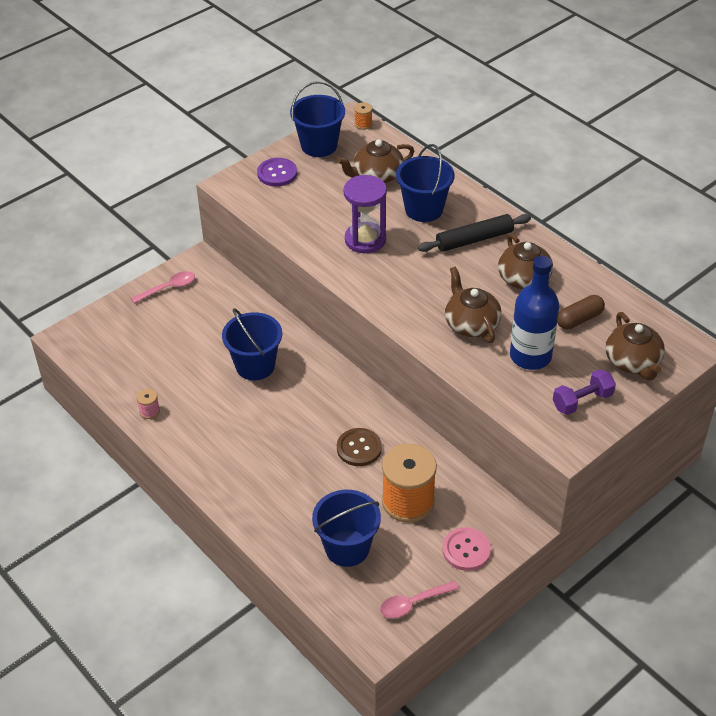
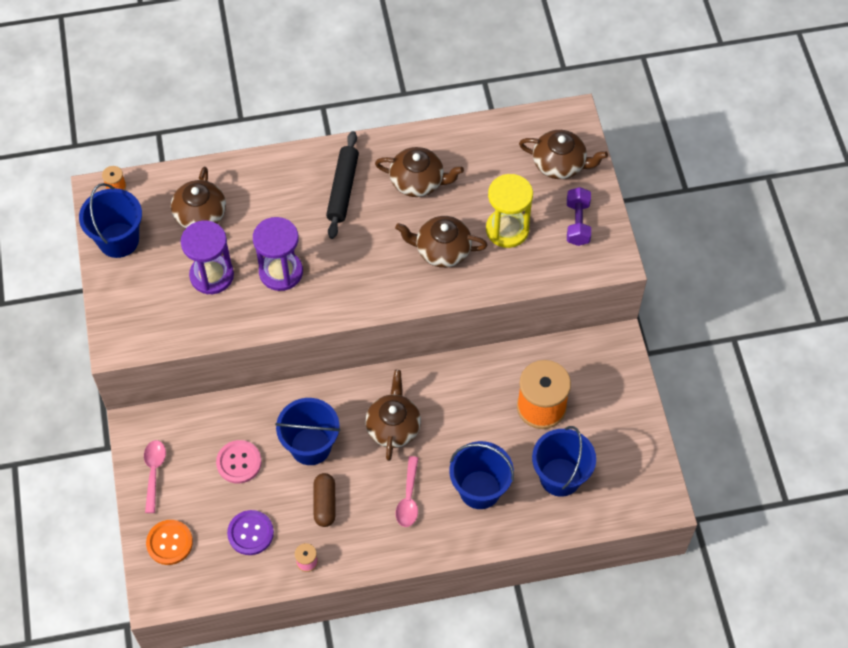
camera: 60 degrees left, 15 degrees up
(114, 324) = (169, 543): none -> orange button
(277, 173) = (132, 296): purple button -> purple button (250, 533)
(311, 408) = (393, 426): none -> brown teapot
(329, 205) = (212, 275): none -> purple hourglass
(359, 448) = (462, 413): brown button -> none
(413, 603) = (641, 458): pink spoon -> pink spoon (408, 498)
(424, 209) = (275, 205): blue bucket -> blue bucket (480, 489)
(466, 550) = (614, 392): pink button -> pink button (239, 462)
(530, 356) = (507, 229): blue bottle -> yellow hourglass
(579, 319) = (490, 171): brown capsule -> brown capsule (325, 503)

